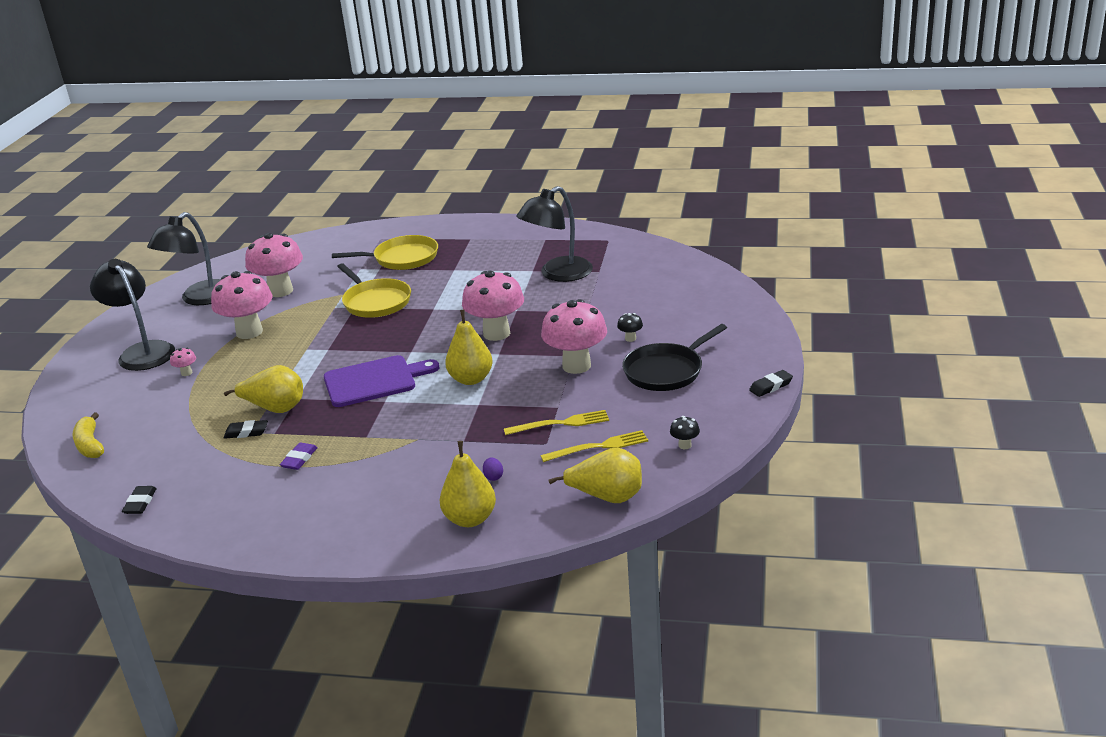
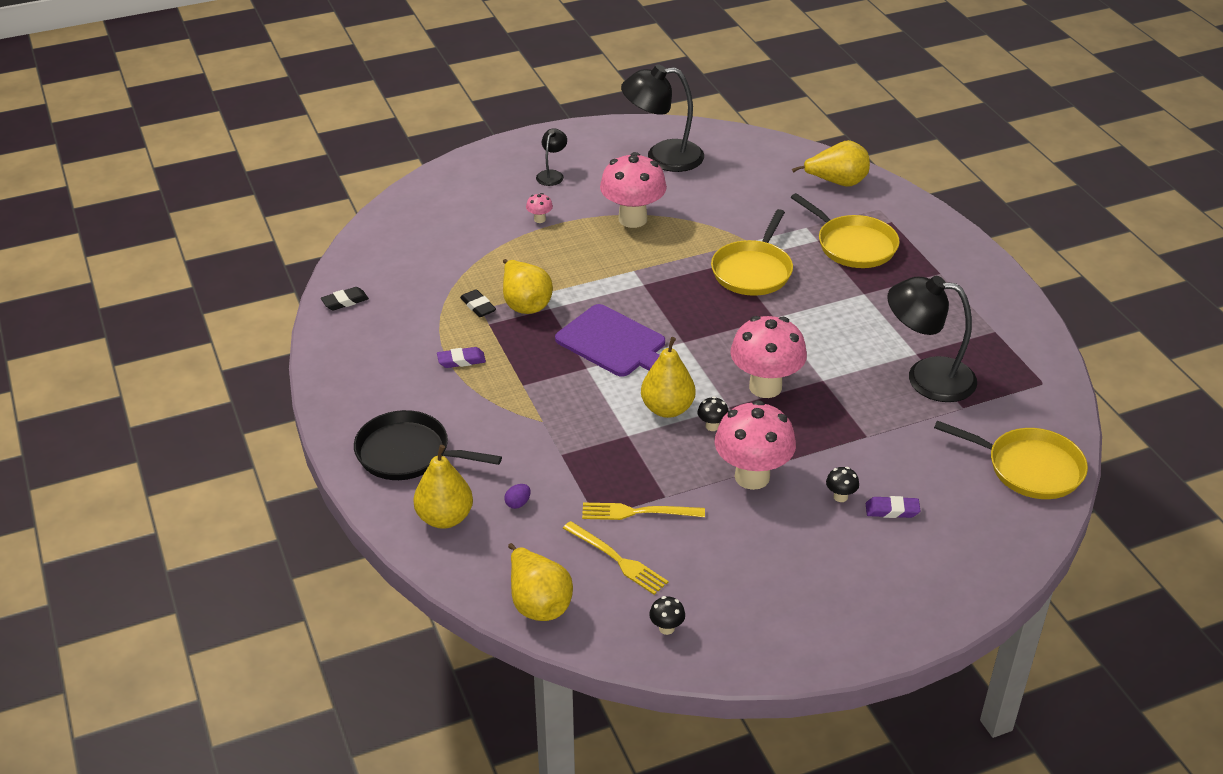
camera: 55 degrees right, 10 degrees up
(90, 444) = (401, 227): yellow banana -> none
(142, 352) = (552, 175): black lamp -> black lamp, size x0.48
(280, 291) = (719, 198): pink mushroom -> none
(332, 244) = (837, 182): none -> yellow pear
(510, 366) = (712, 426): none -> black mushroom
(561, 423) = (637, 512): yellow fork -> yellow fork turned 135 degrees clockwise
(661, 324) = (892, 510): none -> purple eraser
(666, 371) = (797, 554): black pan -> black pan (408, 453)
(673, 268) = (1029, 468): none -> yellow pan
(771, 386) = (835, 660): black eraser -> none

